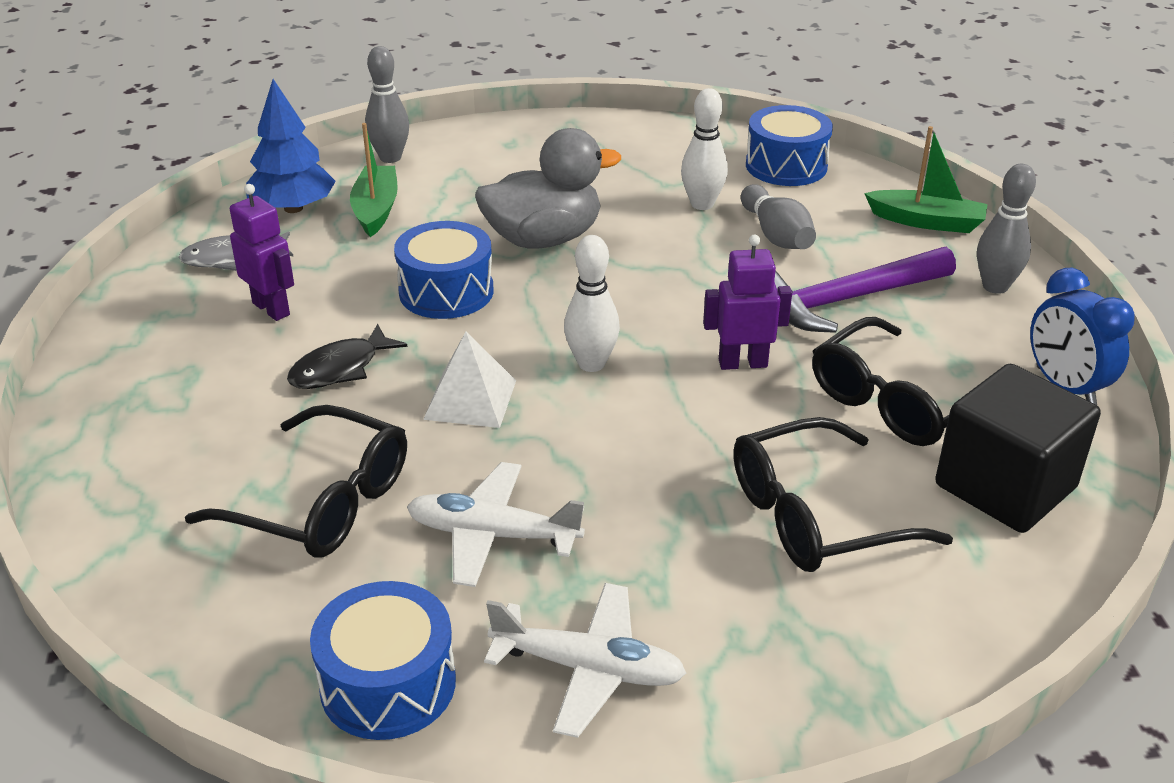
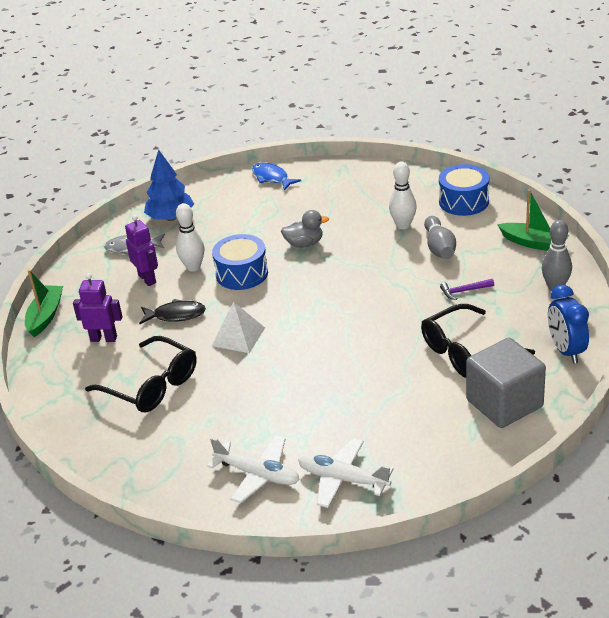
camera: 15 degrees right, 0 degrees up
(340, 368) = (176, 315): black fish -> black fish turned 150 degrees counterclockwise
(376, 209) = (216, 220): green boat -> green boat (45, 316)
(388, 684) = (164, 473): blue drum -> none
(390, 157) = (232, 186): grey bowling pin -> none
(456, 143) = (272, 178): none -> blue fish
(492, 535) = (230, 408): white plane -> white plane (343, 479)
(543, 239) = (304, 244): grey duck -> grey duck, size x0.57
(591, 364) = (308, 320): white bowling pin -> white bowling pin (193, 267)
(742, 363) = (390, 325): purple robot -> purple robot (104, 338)
(815, 516) = (396, 411): black glasses -> none
(847, 300) = (464, 291): purple hammer -> purple hammer, size x0.44
(1005, 486) = (504, 403): black cube -> grey cube

